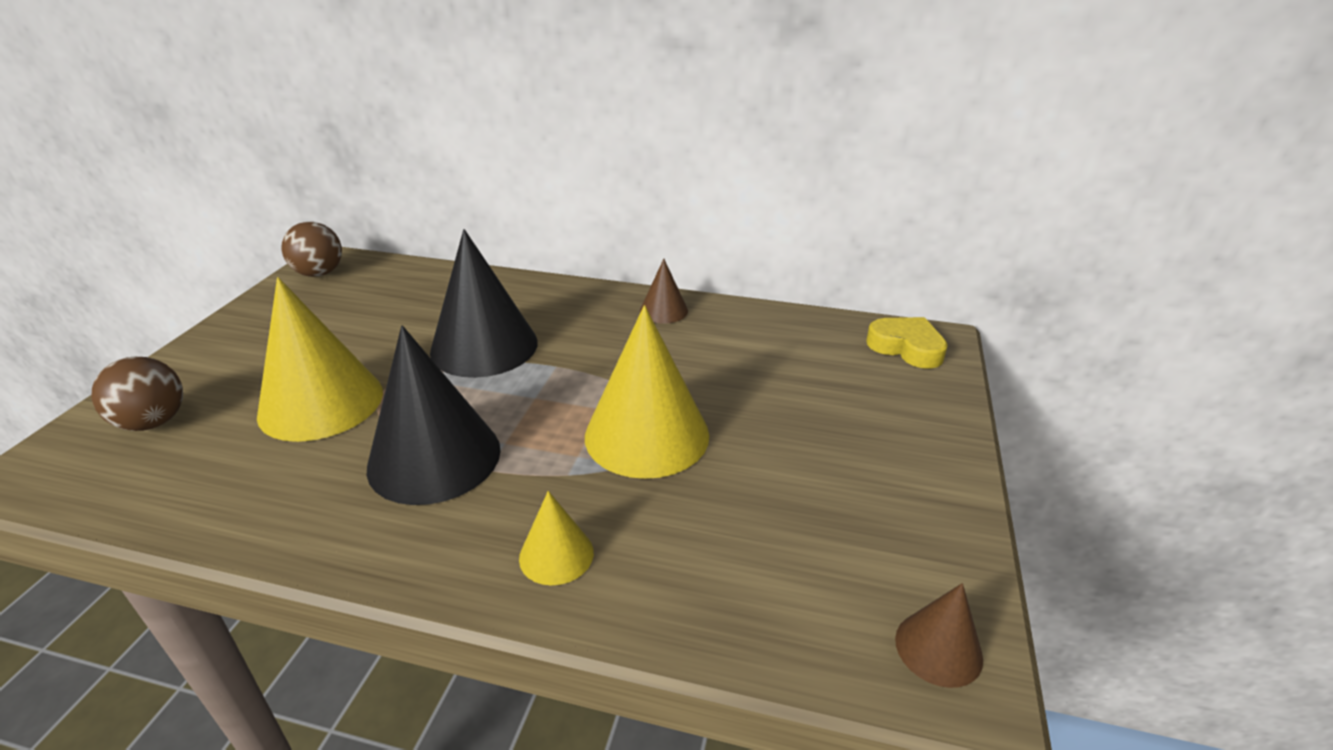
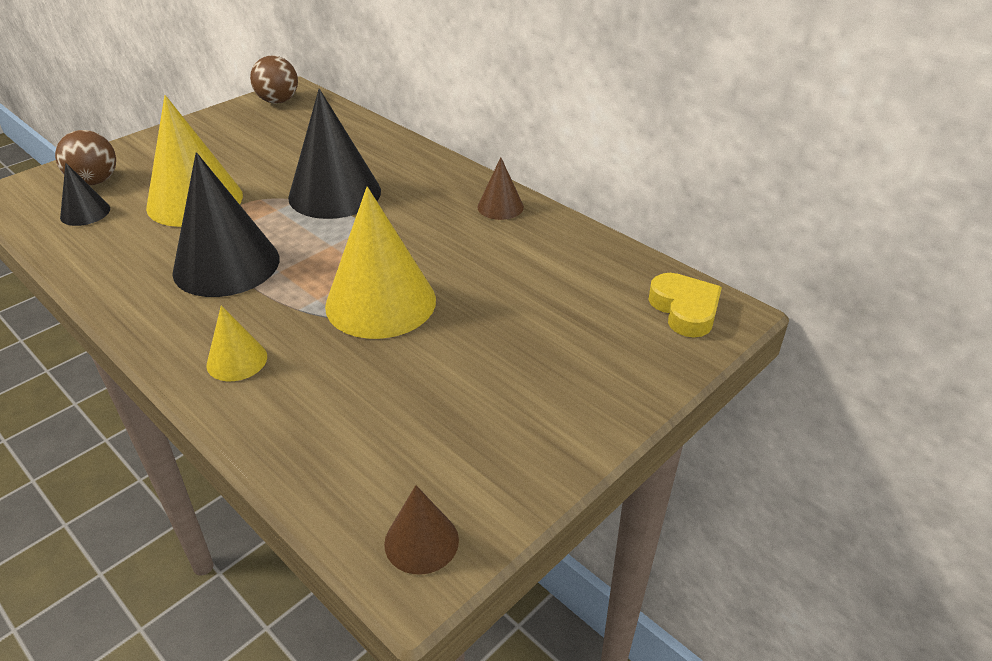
camera: 30 degrees right, 5 degrees up
(176, 462) = (85, 213): none -> black cone

